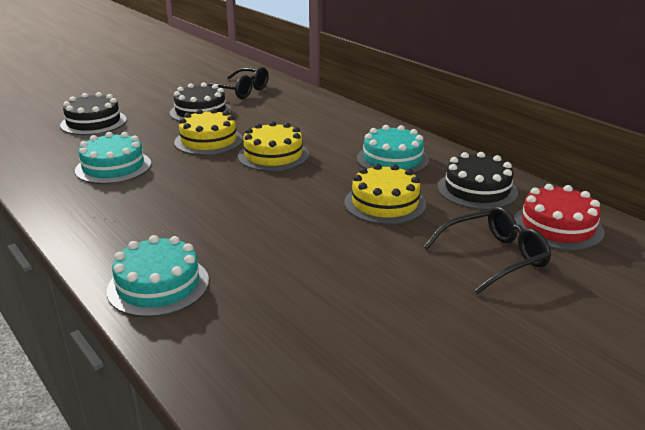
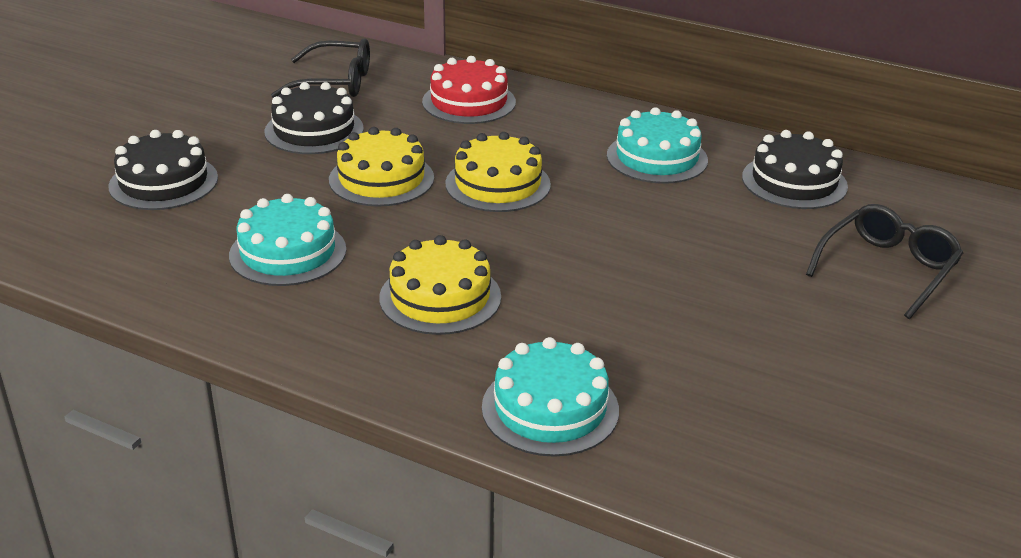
camera: 25 degrees left, 5 degrees up
(385, 203) = (707, 225): yellow cake -> yellow cake (440, 297)
(557, 226) = (918, 212): red cake -> red cake (469, 102)

